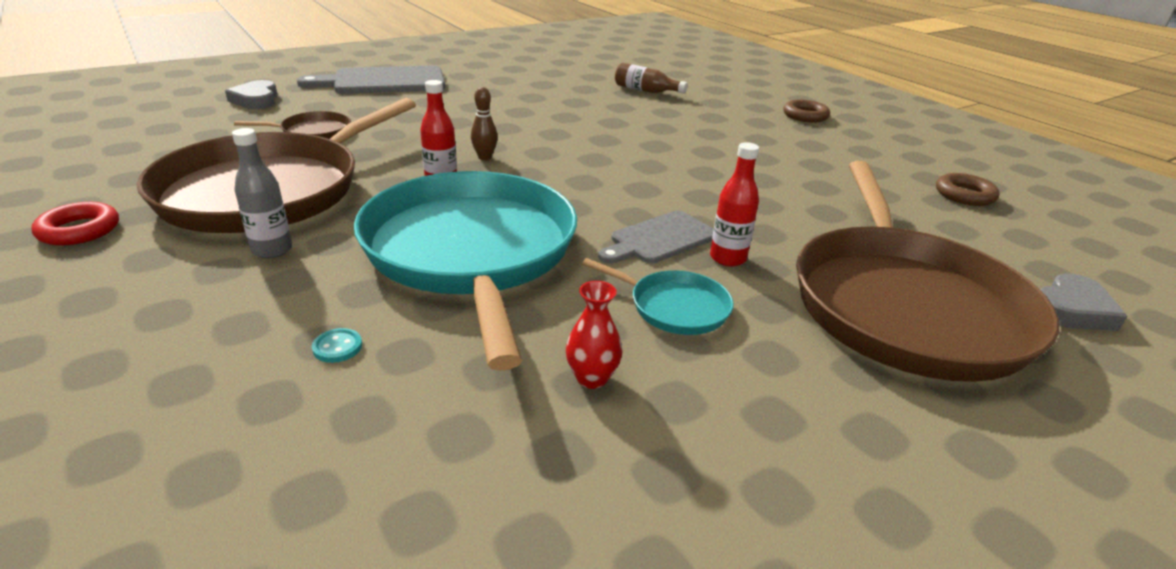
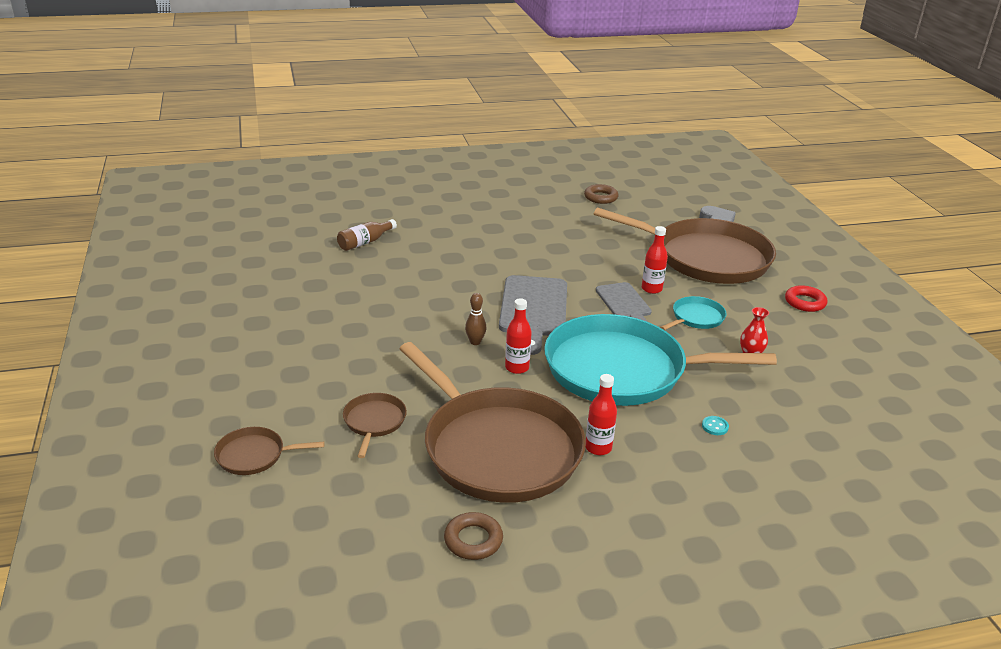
camera: 70 degrees left, 0 degrees up
(79, 230) = (539, 544): red ring -> red ring (805, 302)
(256, 100) = (254, 455): grey heart -> brown pan
(272, 250) = (598, 448): grey bottle -> red bottle
(383, 82) = (245, 370): grey cutting board -> grey cutting board (533, 310)
(805, 116) = (458, 199): brown ring -> brown ring (473, 540)

